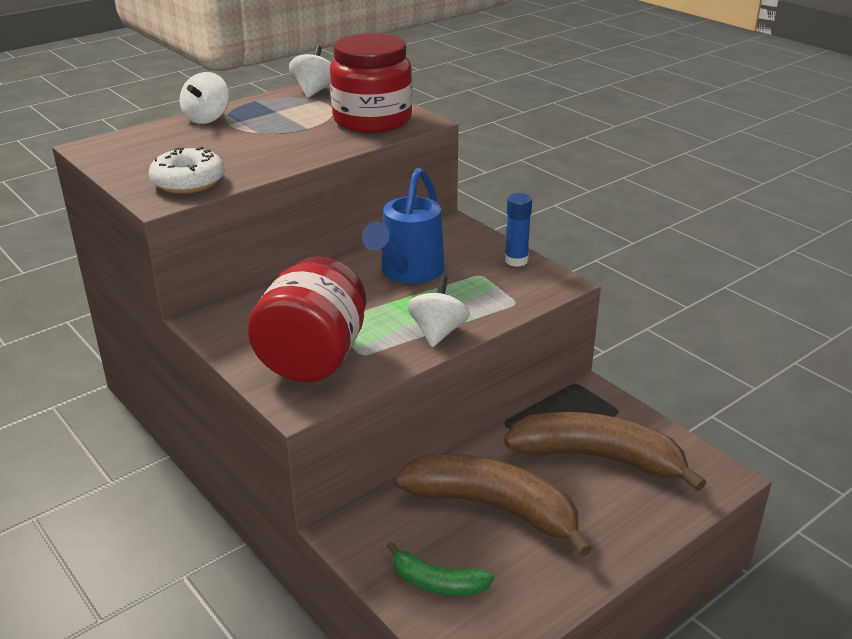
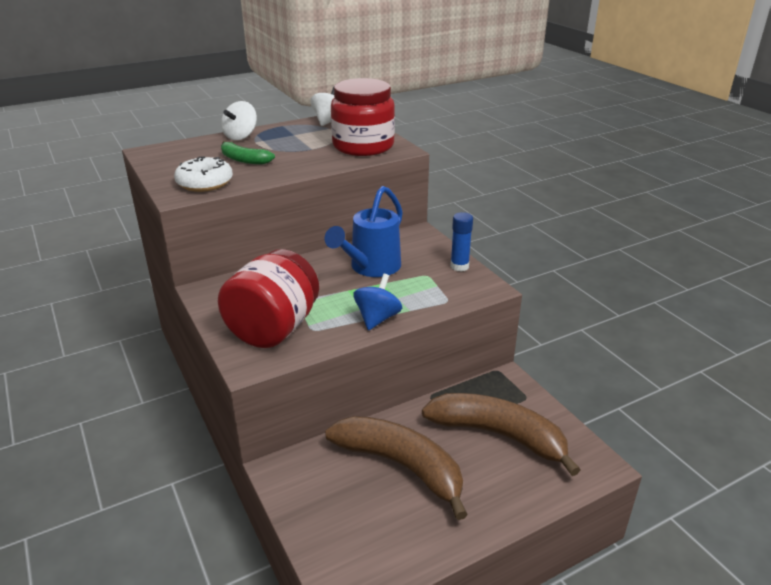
camera: 10 degrees right, 0 degrees up
(437, 582) = (336, 523): green banana -> green banana (244, 160)
(438, 332) = (377, 318): white spinning top -> blue spinning top

